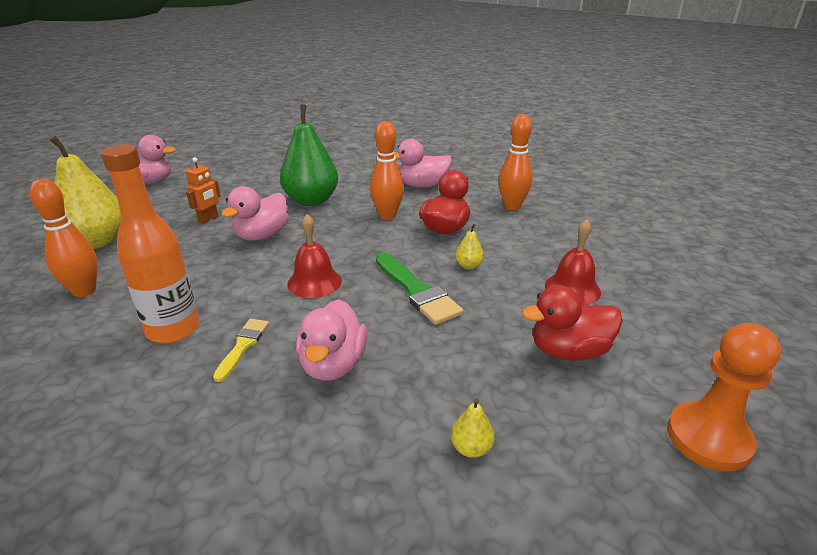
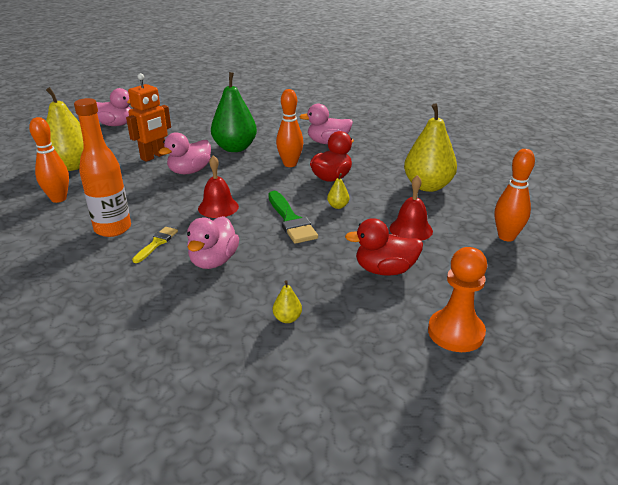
camera: 10 degrees right, 0 degrees up
(208, 219) = (154, 156): orange robot -> orange robot, size x1.66
(512, 206) = (394, 165): orange bowling pin -> orange bowling pin (506, 237)
(563, 230) = (427, 186): none -> yellow pear

